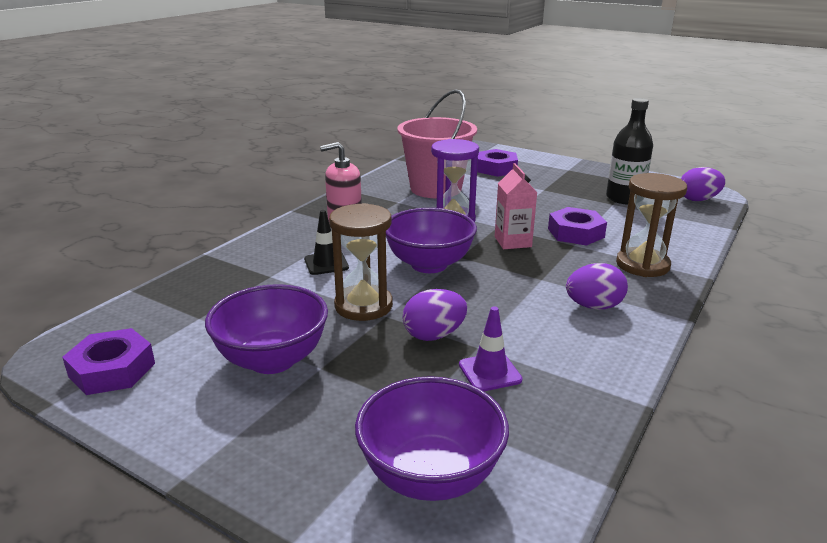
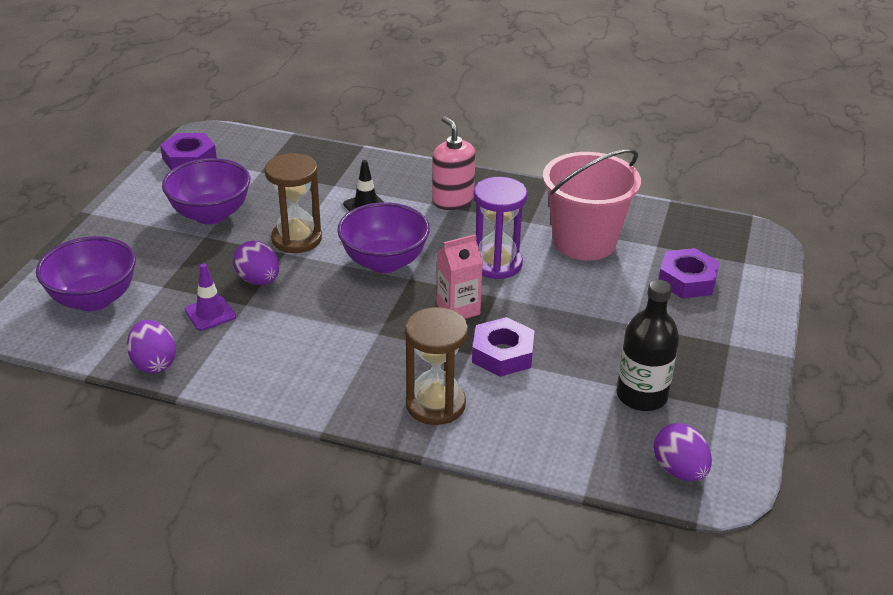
camera: 75 degrees right, 10 degrees up
(593, 306) = (330, 368): purple egg -> purple egg (154, 363)

